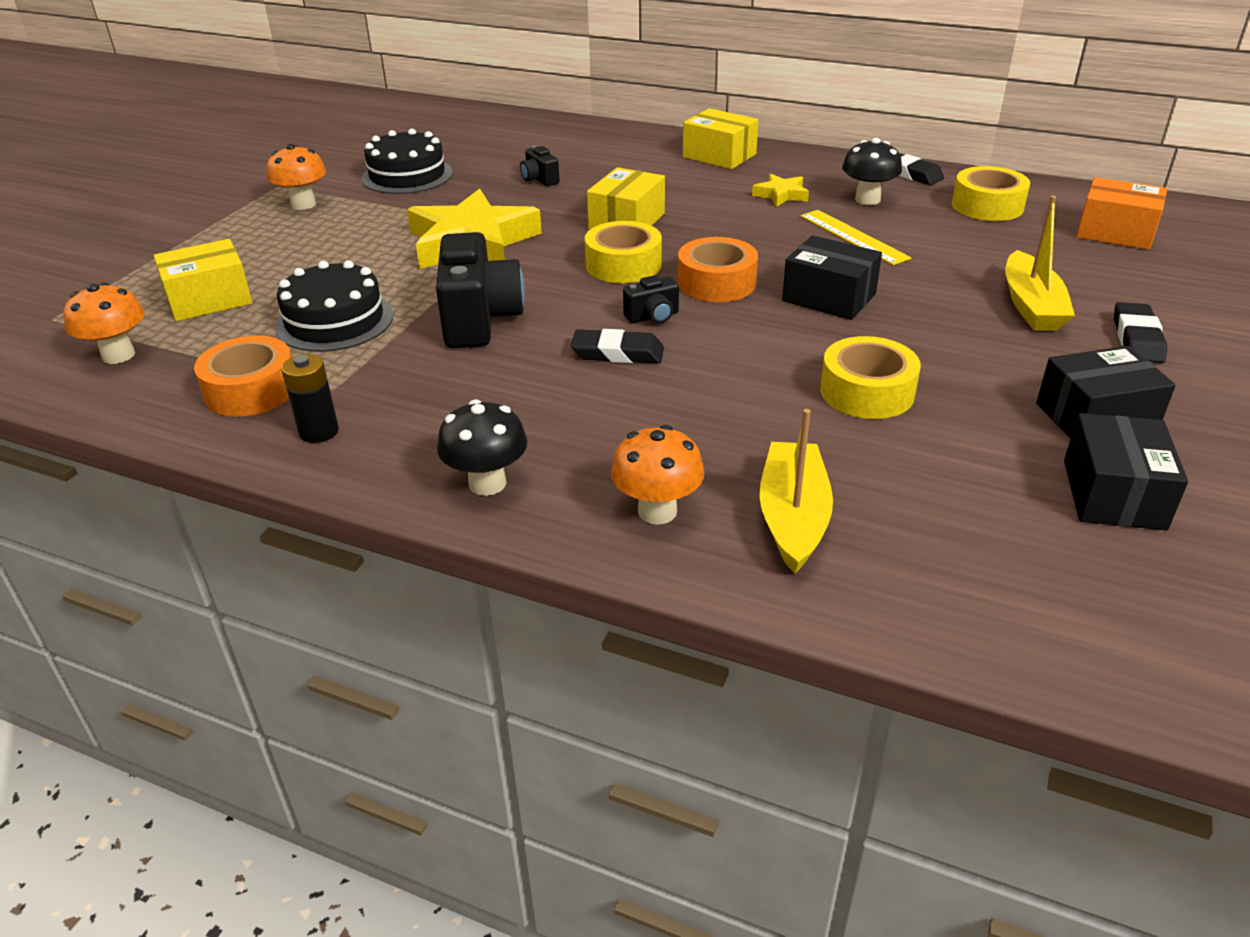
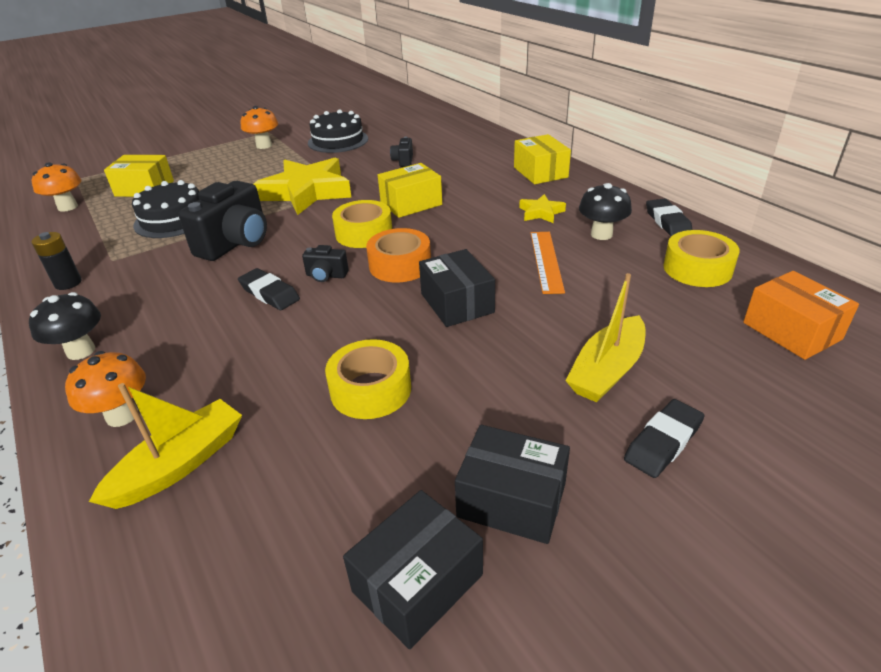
camera: 35 degrees right, 0 degrees up
(251, 390) = (81, 247): orange tape -> none
(853, 237) = (546, 261): yellow ruler -> orange ruler

